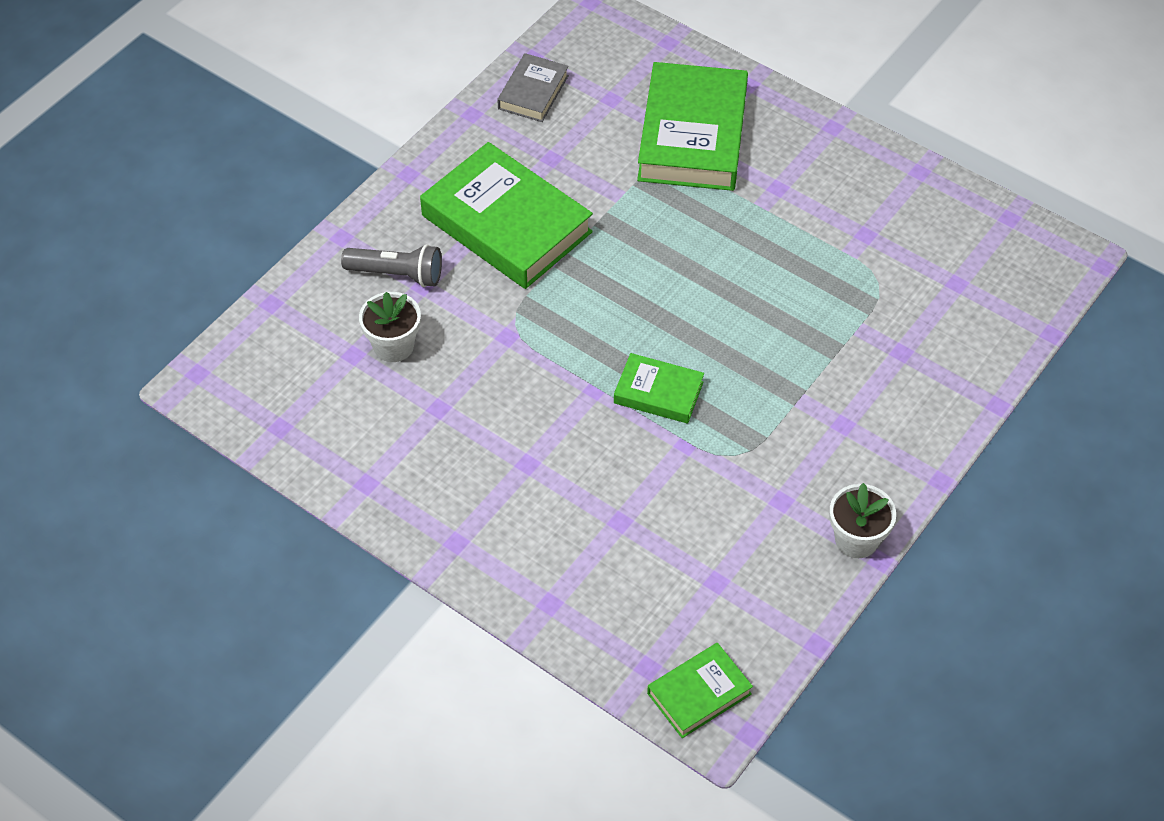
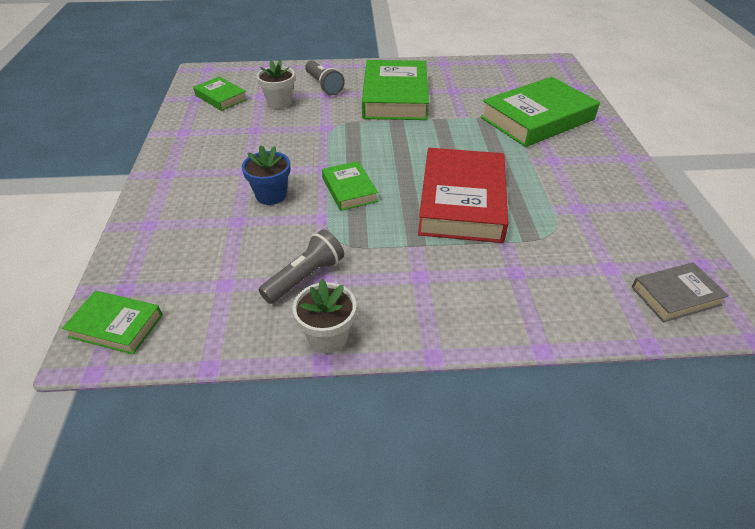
camera: 50 degrees right, 10 degrees down
(310, 399) = (221, 97): none -> green book
(533, 92) = (482, 69): grey book -> grey book (675, 296)
(601, 466) = (271, 195): none -> blue flower pot
(764, 512) = (305, 277): none -> grey flashlight
(770, 314) = (462, 201): none -> red book

